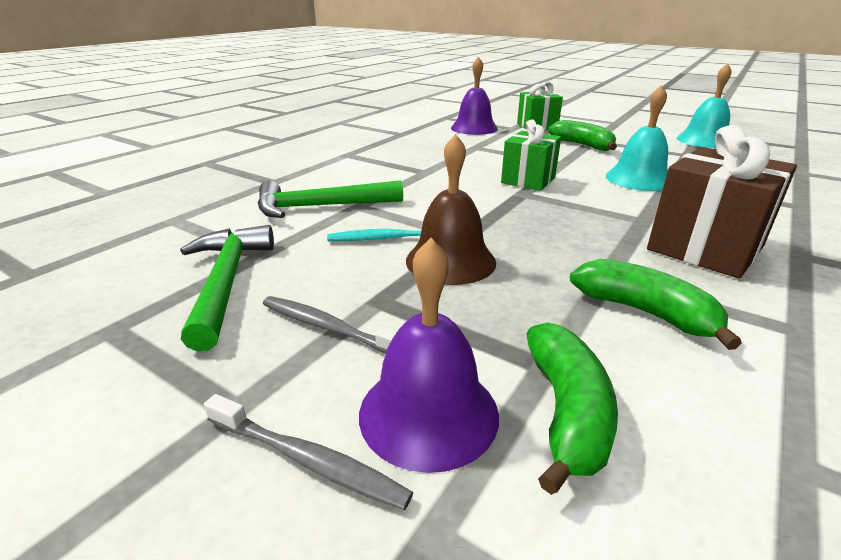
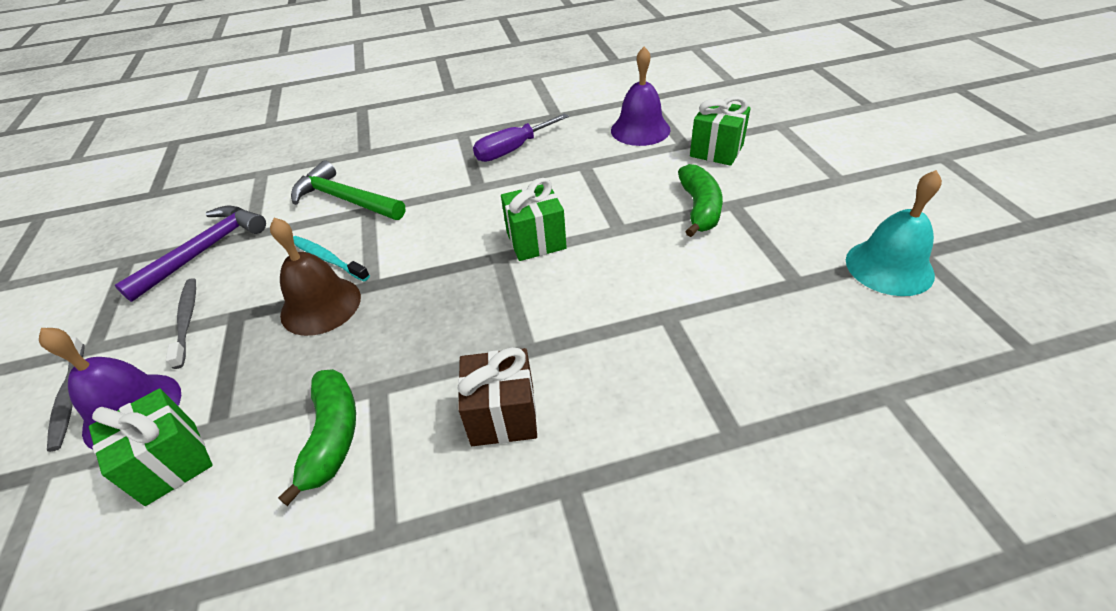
camera: 45 degrees right, 15 degrees up
(226, 282) = (204, 251): green hammer -> purple hammer
(408, 152) = (512, 150): none -> purple screwdriver
(566, 412) = (171, 463): green banana -> green gift
(638, 179) = (644, 293): turquoise bell -> none
(705, 248) = (503, 415): brown gift -> brown gift, size x0.66

